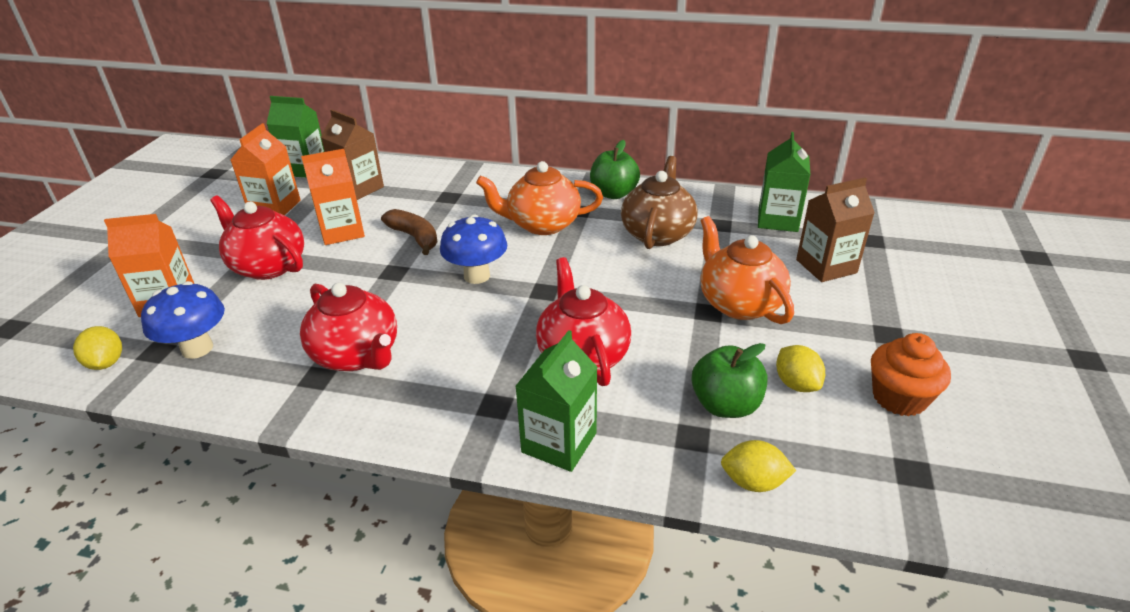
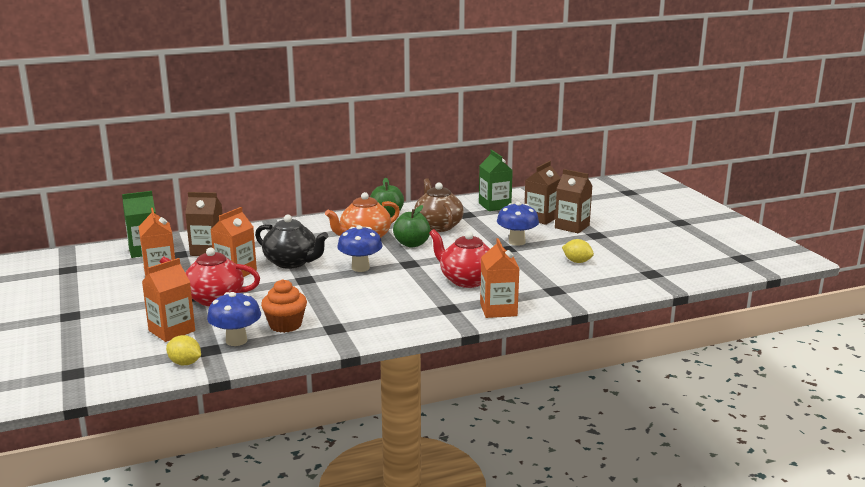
camera: 35 degrees left, 15 degrees down
(357, 355) = (344, 314): red teapot -> none
(415, 237) = (292, 262): brown banana -> black teapot
(559, 442) = (498, 310): green carton -> orange carton
(725, 405) = (555, 277): green apple -> green apple (412, 244)
(738, 303) = (517, 242): orange teapot -> blue mushroom
(753, 482) = (596, 295): yellow lemon -> none
(861, 301) = (572, 226): none -> brown carton
(899, 398) = (623, 254): orange cupcake -> orange cupcake (285, 325)

